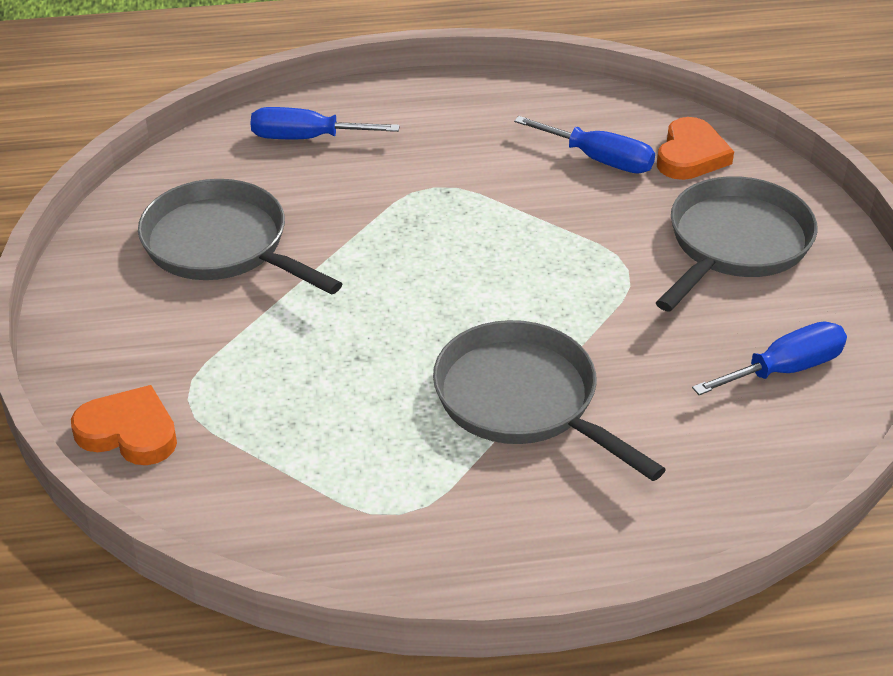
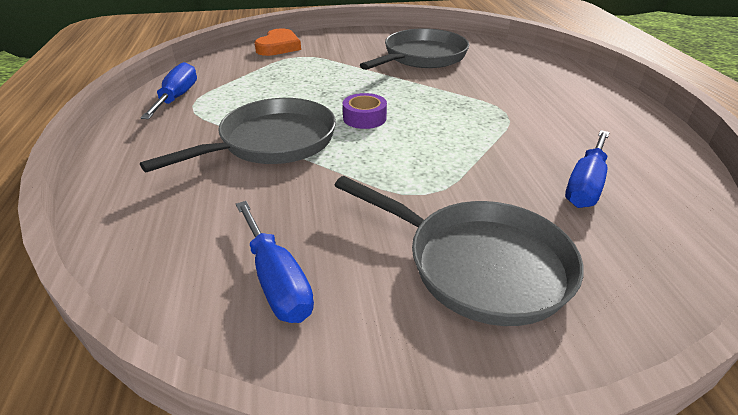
camera: 90 degrees right, 5 degrees down
(306, 138) = (539, 73): blue screwdriver -> blue screwdriver (177, 98)
(449, 313) = (364, 118): none -> purple tape
(690, 155) = (632, 245): orange heart -> none

